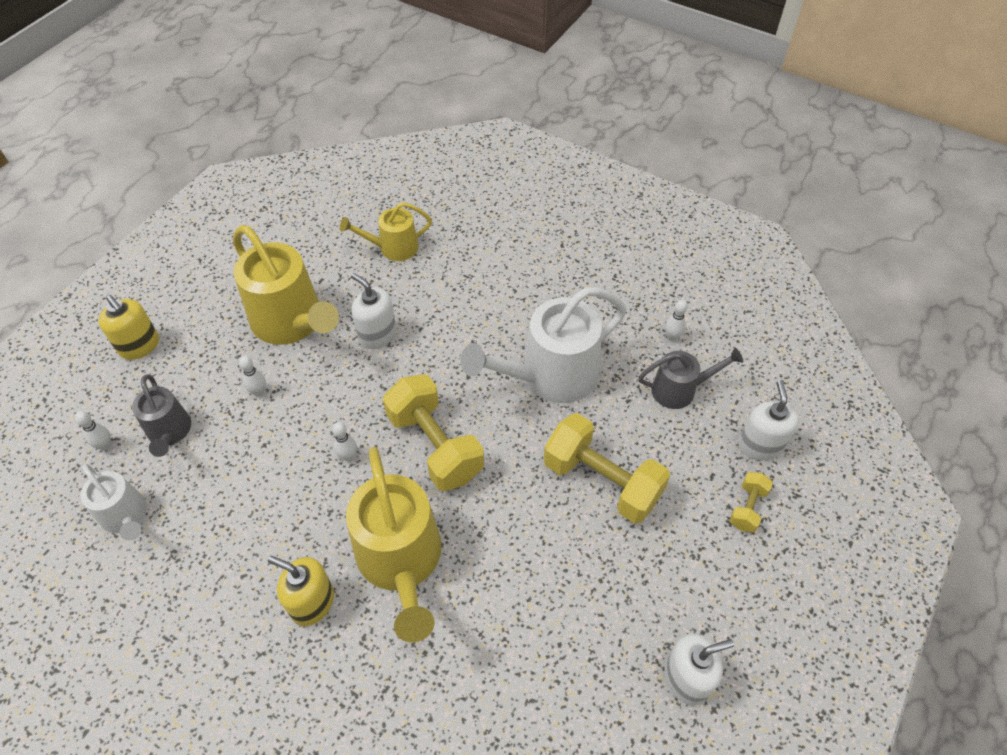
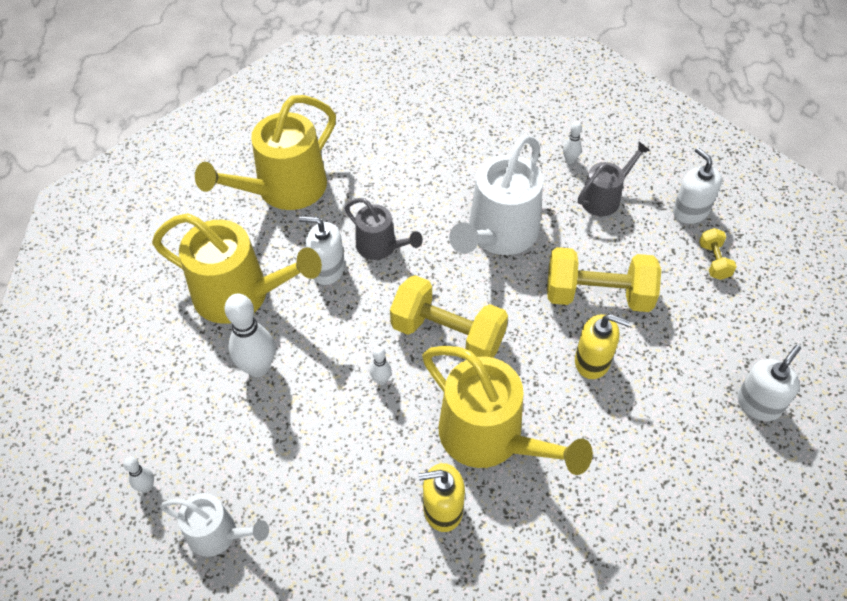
camera: 30 degrees left, 0 degrees up
(139, 346) = (106, 385): yellow soap dispenser -> yellow soap dispenser (592, 361)
(170, 433) = (201, 444): grey watering can -> grey watering can (381, 247)
(259, 392) = (258, 368): white bowling pin -> white bowling pin, size x2.04
(393, 248) = (283, 190): yellow watering can -> yellow watering can, size x1.79

